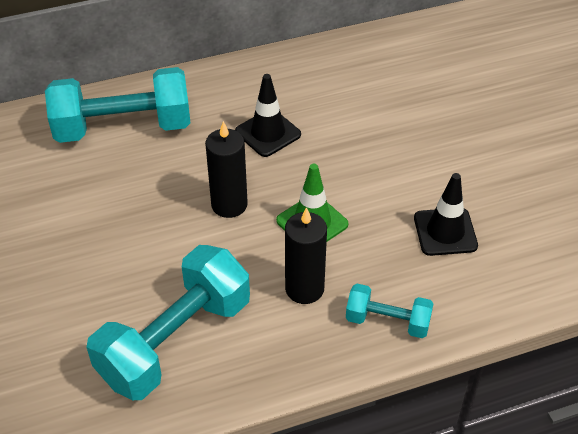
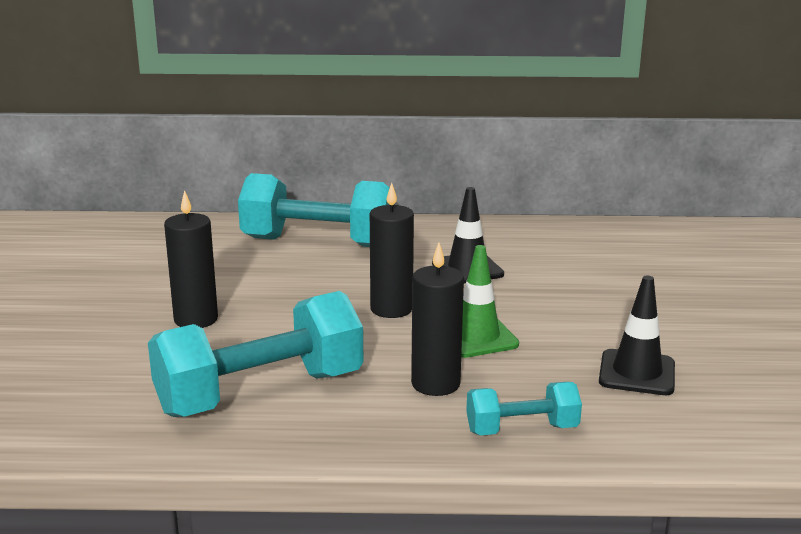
camera: 20 degrees right, 25 degrees down
(72, 264) = (196, 319): none -> black candle
(387, 321) = (522, 429): turquoise dumbbell -> turquoise dumbbell turned 45 degrees counterclockwise

